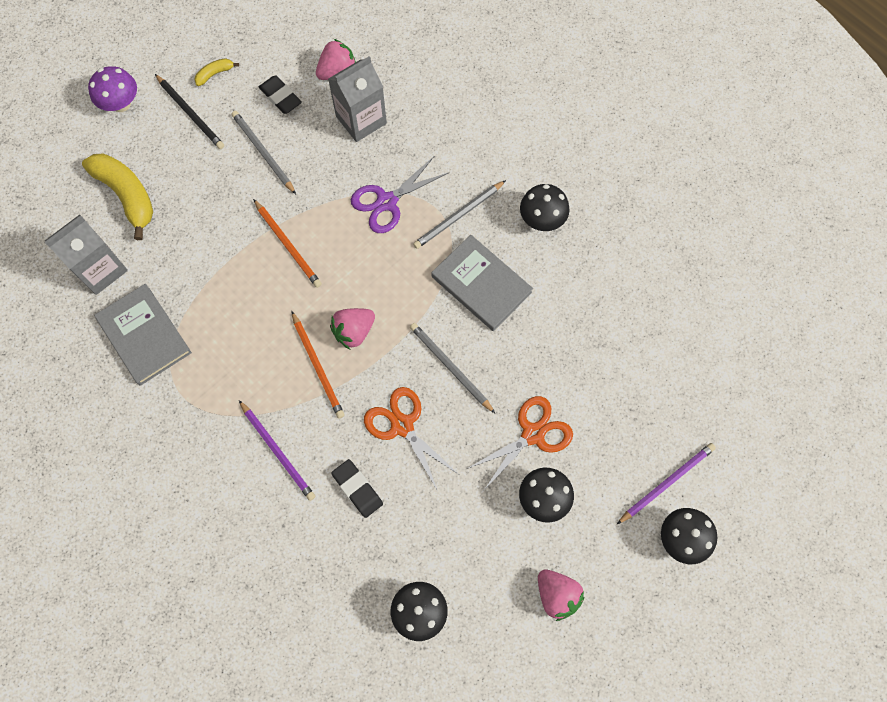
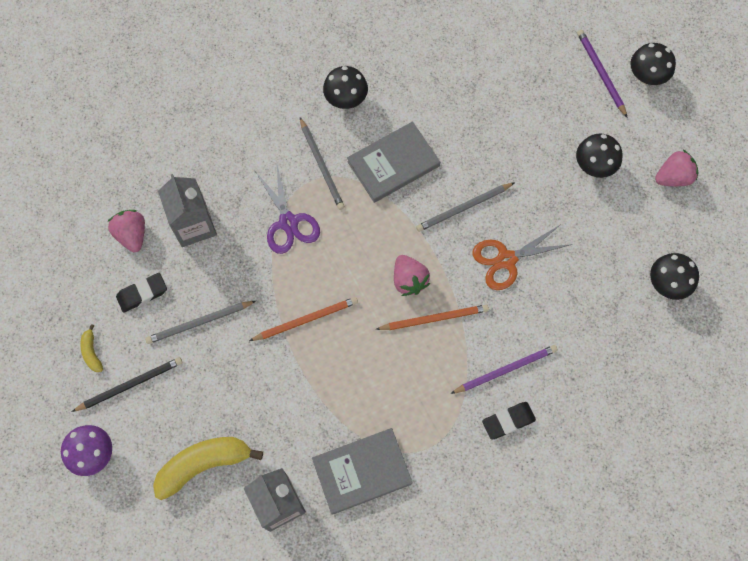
camera: 75 degrees left, 0 degrees up
(357, 489) = (554, 309): black eraser -> black eraser (508, 421)
(533, 434) = (538, 159): orange scissors -> none

